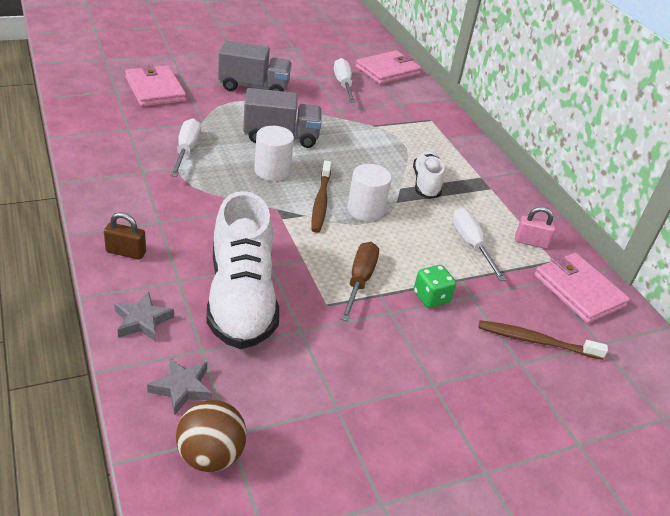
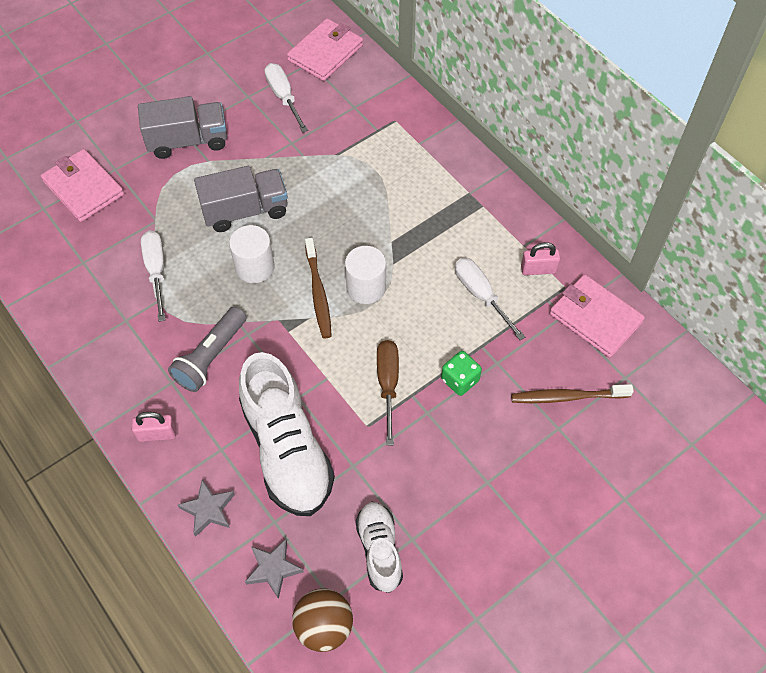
camera: 10 degrees left, 20 degrees up
(126, 252) = (157, 434): brown padlock -> pink padlock
(204, 215) = (211, 357): none -> grey flashlight
(426, 184) = (416, 225): white shoe -> white shoe (379, 550)

